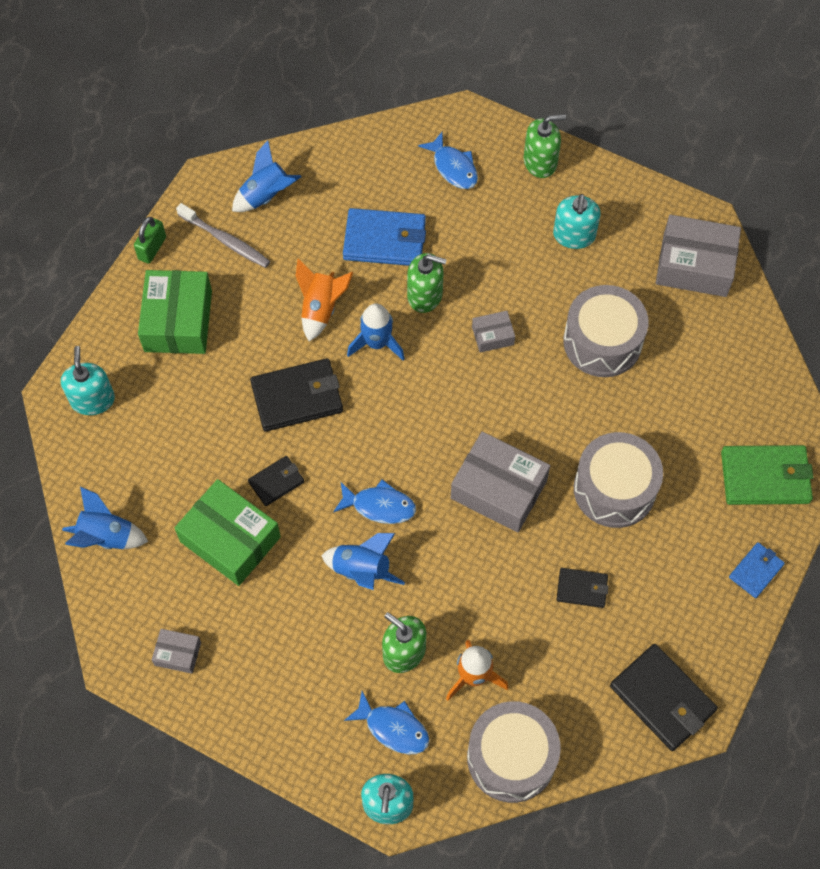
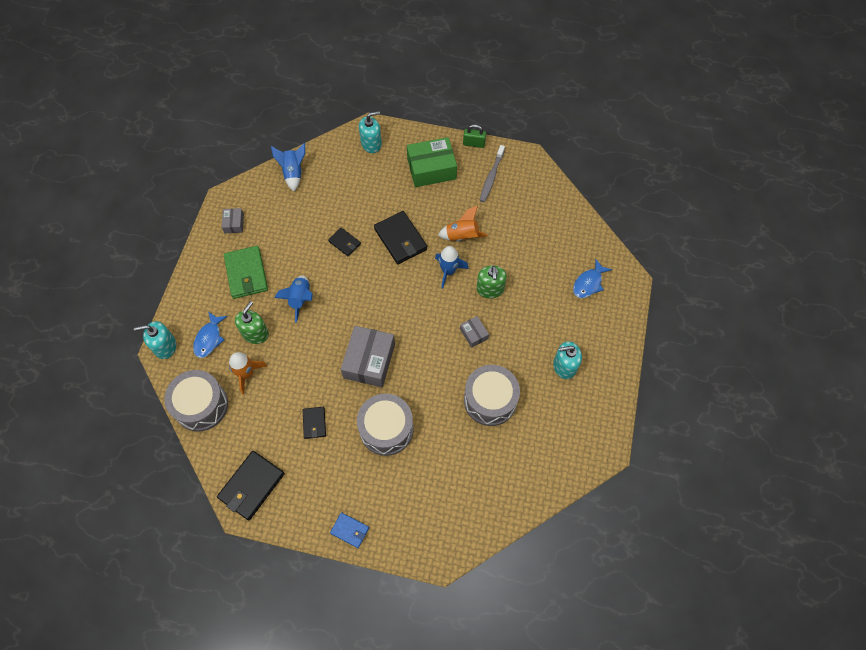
camera: 75 degrees right, 0 degrees up
(230, 539) = (305, 230): green box -> none
(266, 196) = (529, 189): blue rocket -> none
(379, 506) = (342, 298): blue fish -> none
(385, 240) = (521, 258): blue wallet -> none
(540, 162) = (613, 333): green soap dispenser -> none
(694, 265) = (568, 448): grey box -> none
(765, 477) = (419, 525): green wallet -> green wallet (246, 274)

